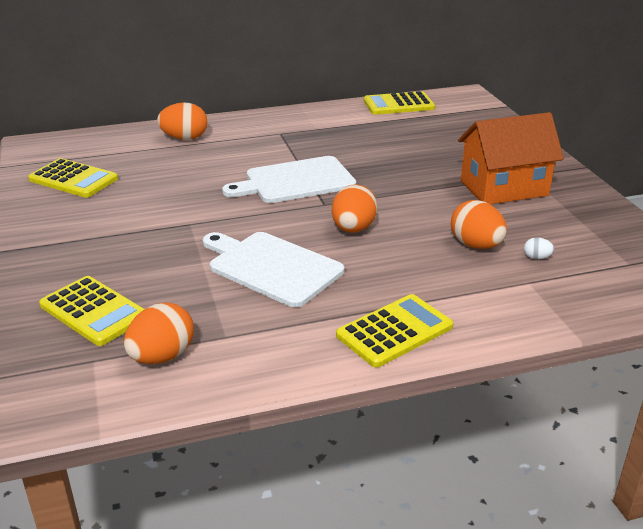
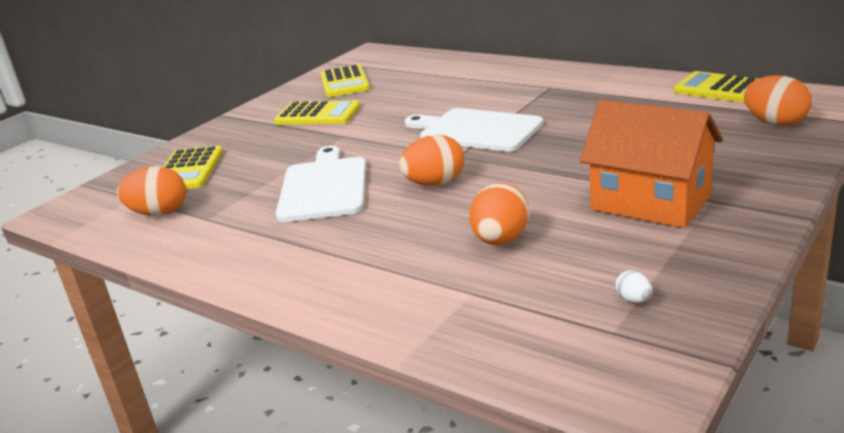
camera: 55 degrees right, 5 degrees down
(184, 138) = (469, 72): orange egg -> orange egg (775, 123)
(394, 331) = (293, 271): yellow calculator -> yellow calculator (318, 114)
(536, 257) = (530, 277): white egg -> white egg (634, 300)

